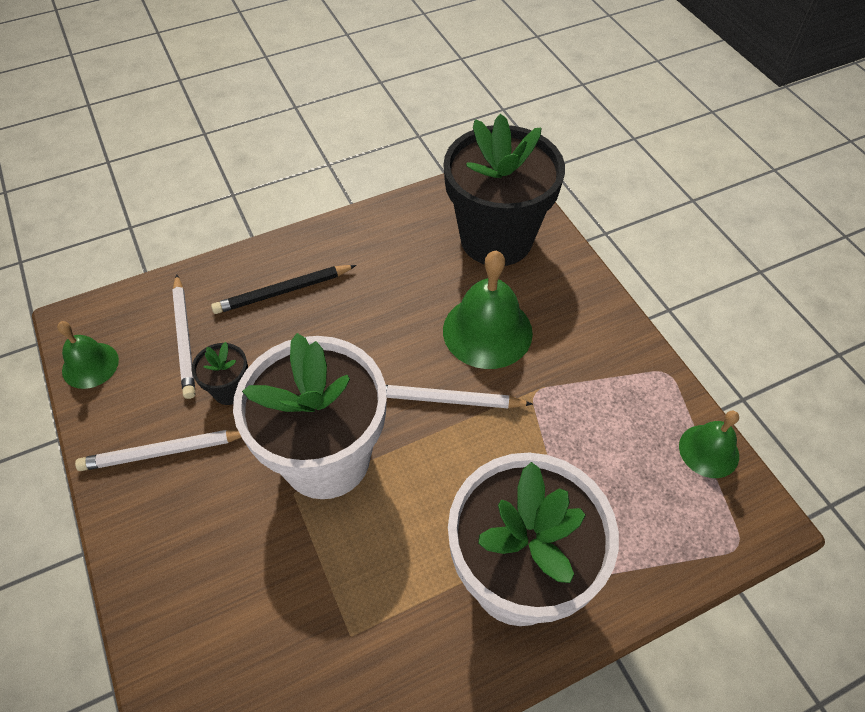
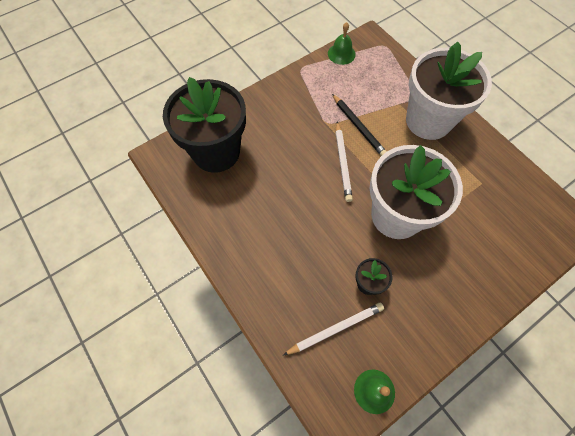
camera: 100 degrees left, 10 degrees up
(163, 452) = (422, 310): white pencil -> none
(282, 291) = (282, 273): black pencil -> black pencil (358, 127)
(487, 331) = (291, 148): green bell -> none

